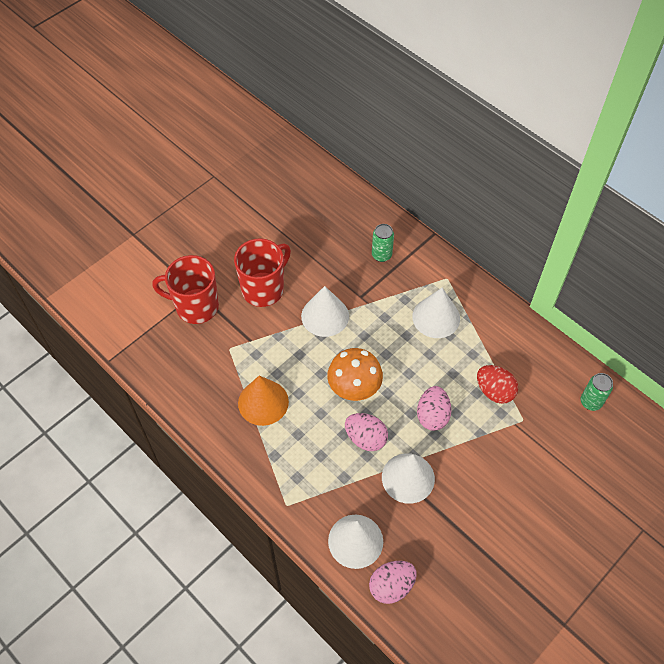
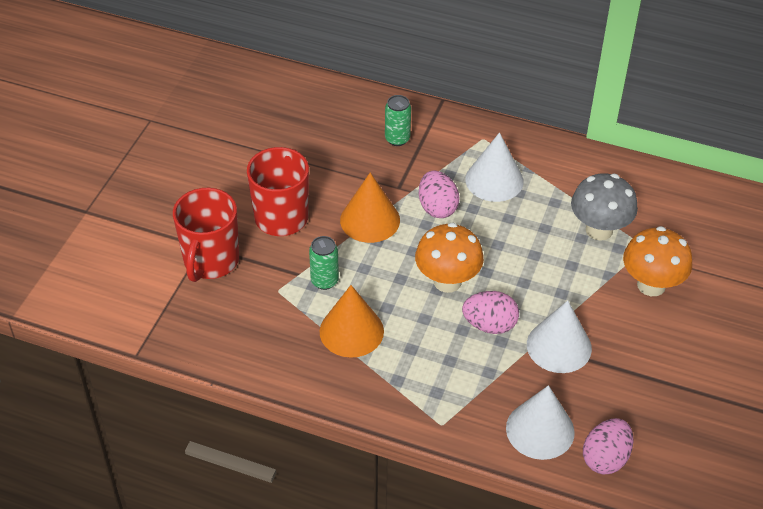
camera: 25 degrees left, 10 degrees down
(195, 306) = (210, 261): red mug -> red mug turned 60 degrees counterclockwise
(325, 316) = (370, 220): white cone -> orange cone
(432, 416) = (548, 276): pink egg -> pink egg (437, 207)
(494, 391) = (599, 230): red egg -> grey mushroom
(509, 455) = (651, 285): none -> orange mushroom
(590, 402) = (702, 205): green can -> green can (324, 281)

